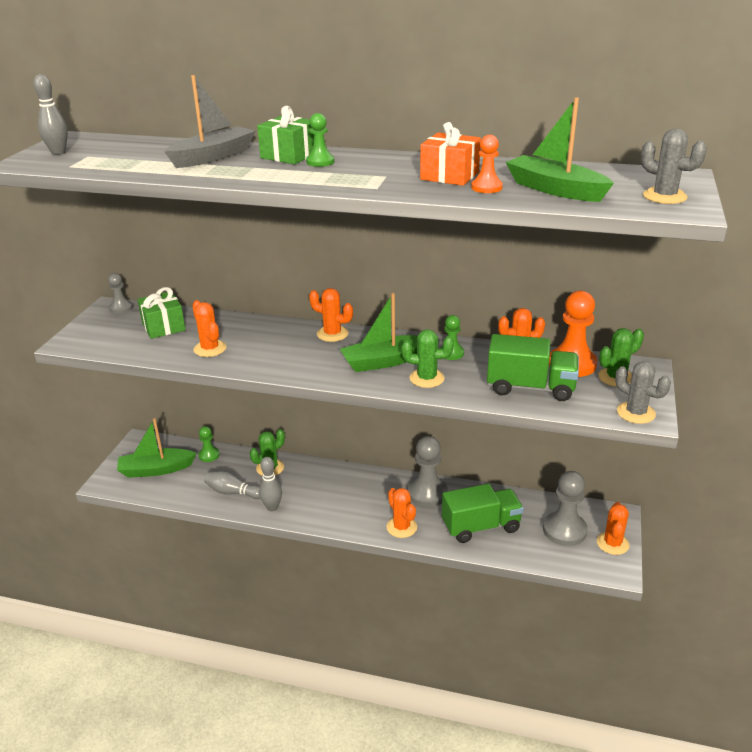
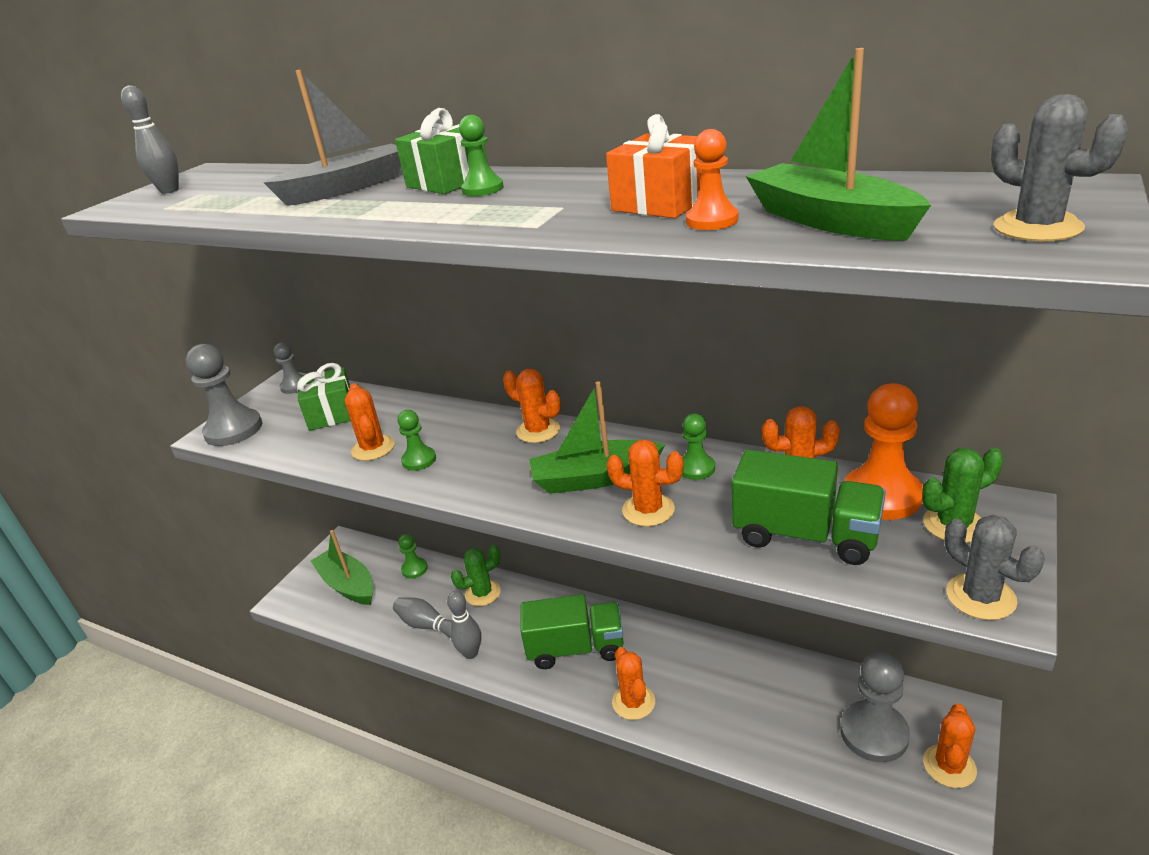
camera: 15 degrees right, 0 degrees up
(156, 469) = (348, 585): green boat -> green boat turned 45 degrees clockwise
(250, 355) = (419, 460): none -> green pawn
(426, 378) = (648, 510): green cactus -> orange cactus
(427, 493) = (679, 649): grey pawn -> grey pawn (233, 430)
(481, 527) = (747, 713): green truck -> green truck (576, 648)

